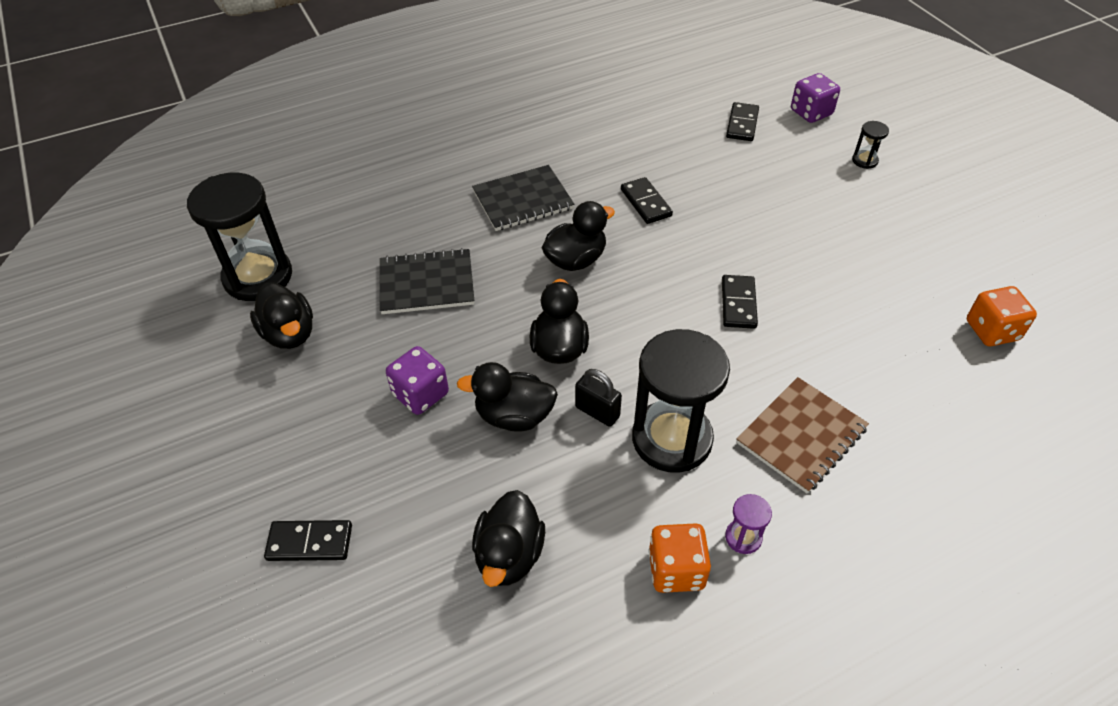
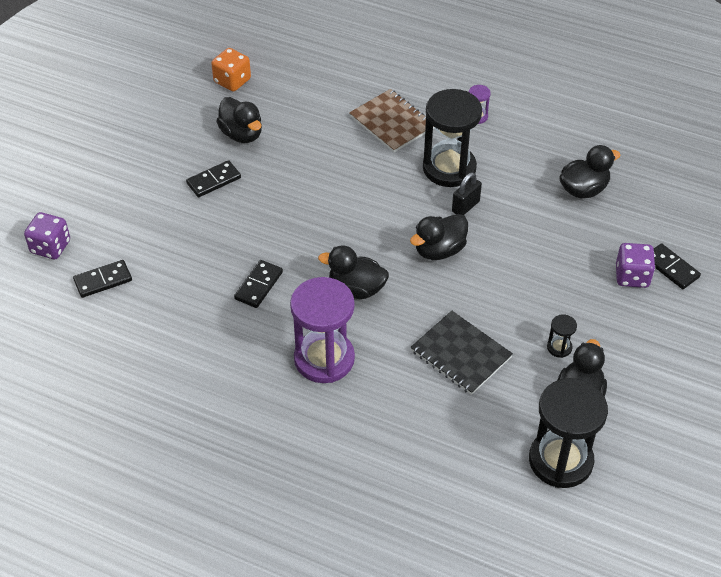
camera: 130 degrees left, 0 degrees up
(420, 394) = (542, 291): purple dice -> purple dice (632, 276)
(514, 416) = (508, 239): black duck -> black duck (242, 134)
(523, 200) = (324, 359): black notebook -> purple hourglass
(597, 412) = (465, 206): black padlock -> black padlock turned 45 degrees clockwise
(676, 570) = (520, 130): orange dice -> none
(738, 304) = (316, 190): black domino -> black domino (214, 181)
(801, 436) = (392, 122): brown notebook -> brown notebook turned 45 degrees clockwise
(864, 161) = (96, 192): black hourglass -> black hourglass (559, 347)

